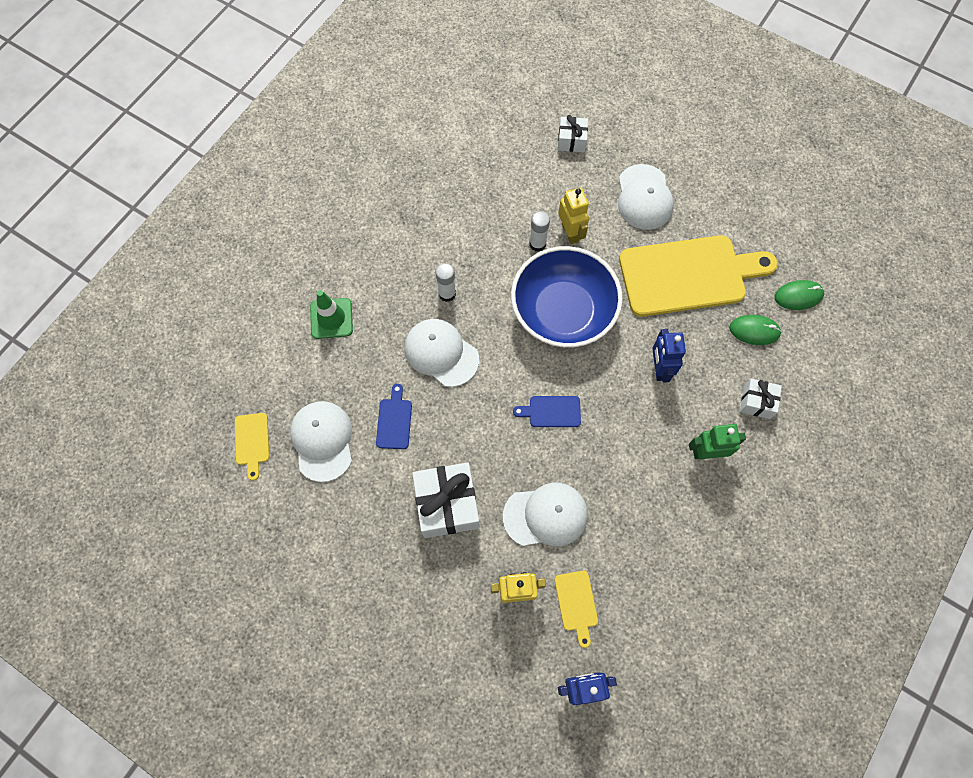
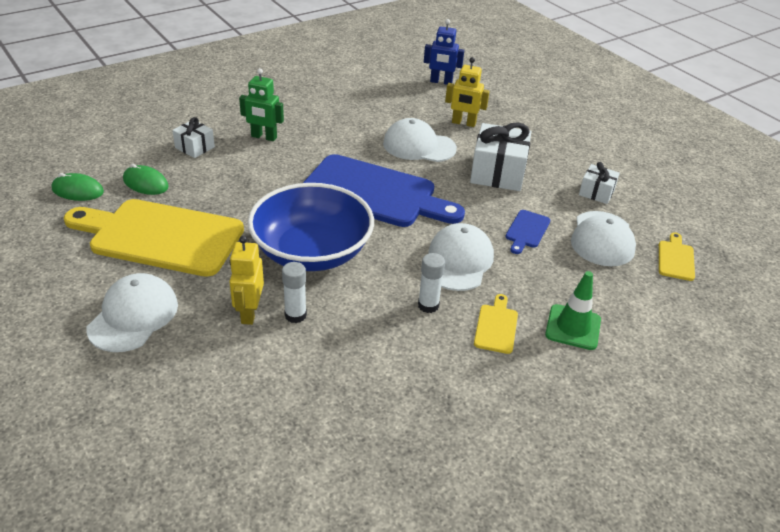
camera: 160 degrees left, 30 degrees down
(441, 353) = (458, 261): white cap -> white cap turned 135 degrees counterclockwise
(551, 411) = (374, 193): blue cutting board -> blue cutting board, size x2.44
(571, 140) = (159, 414): white gift -> white gift (596, 192)
(576, 604) = (423, 107): yellow cutting board -> yellow cutting board (496, 326)
(659, 368) = (255, 188): blue robot -> none

